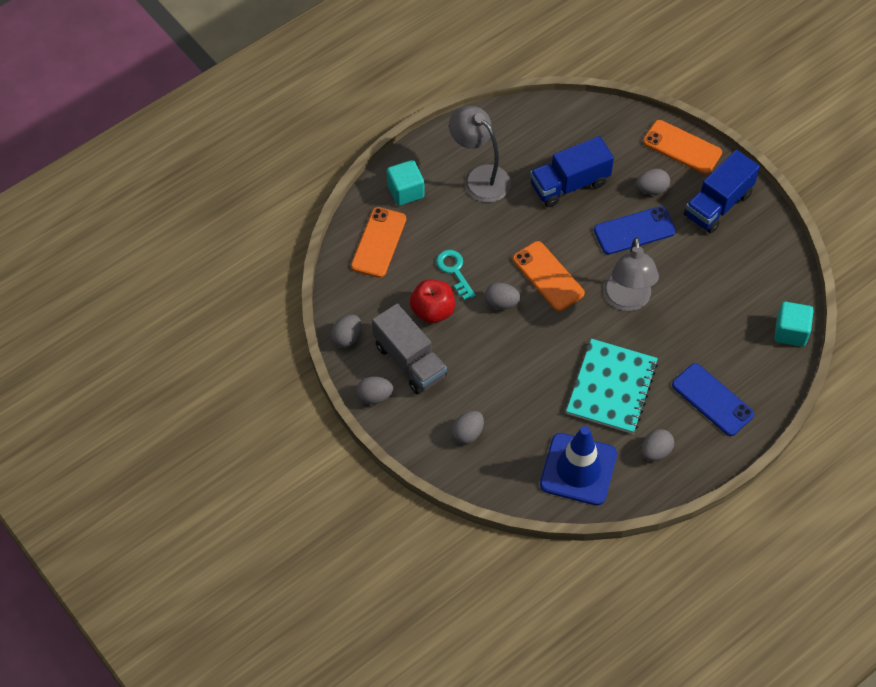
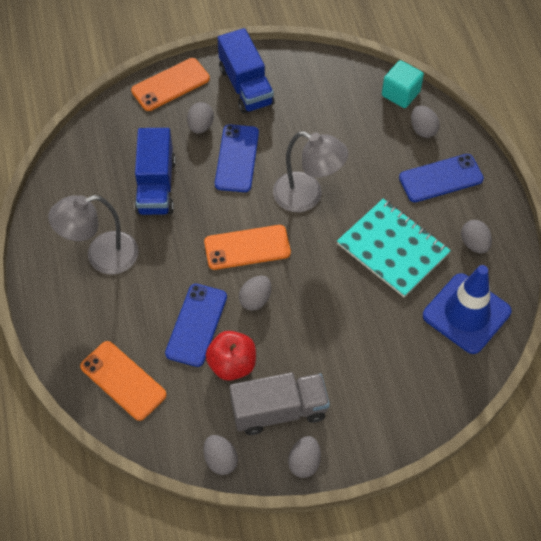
camera: 65 degrees left, 0 degrees up
(405, 191) = (77, 329): turquoise cube -> none
(454, 271) = (196, 325): turquoise key -> blue phone
(467, 433) = (386, 392): grey egg -> grey egg (422, 129)

